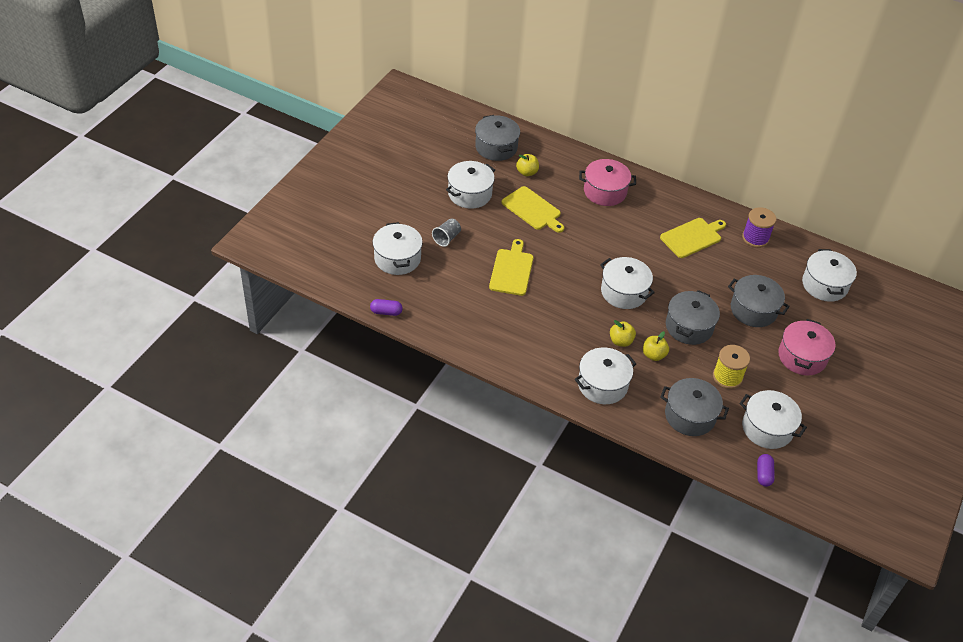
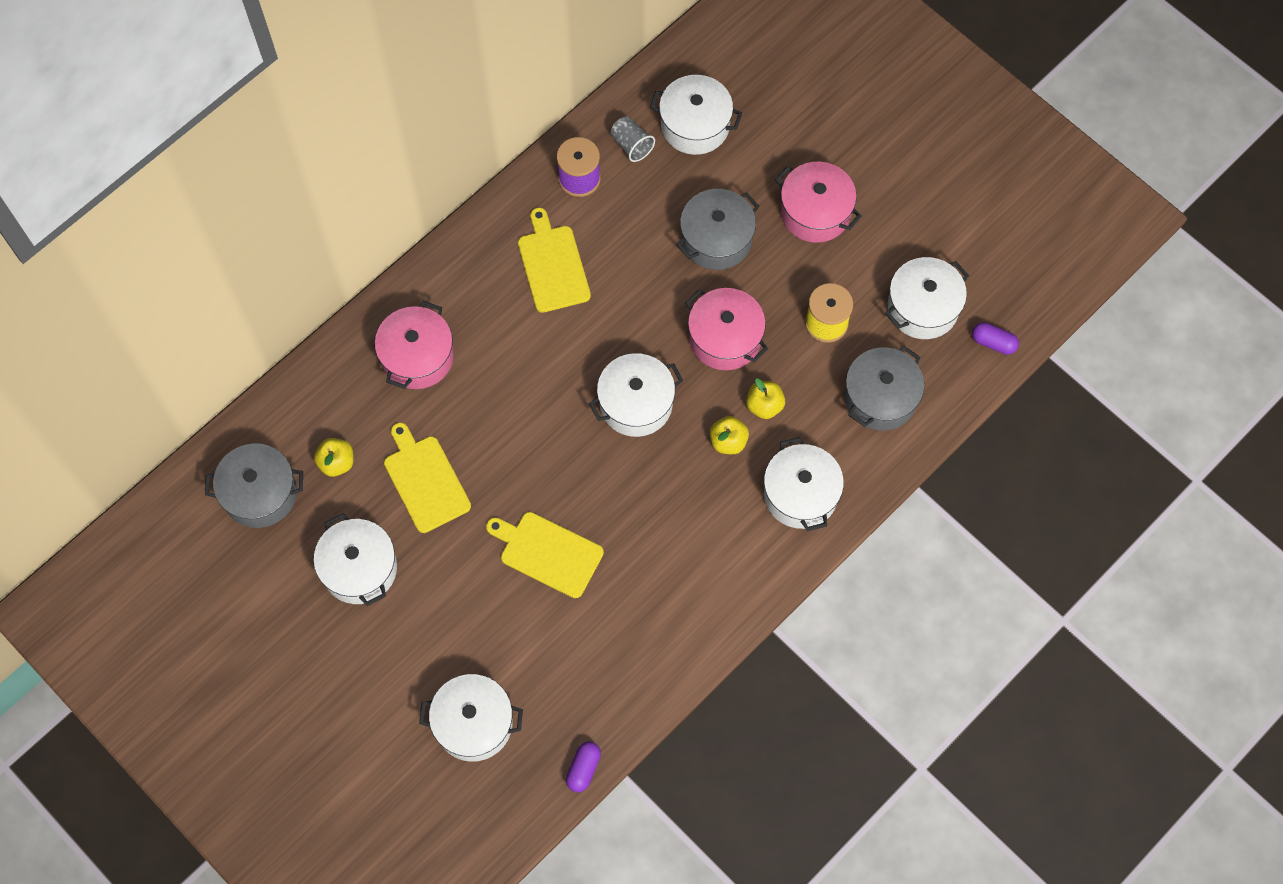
camera: 70 degrees left, 20 degrees up
(447, 238) = (450, 633): grey cup -> grey cup (631, 145)
(532, 210) = (425, 480): yellow cutting board -> yellow cutting board turned 90 degrees counterclockwise
(689, 327) = (725, 338): grey pot -> pink pot

